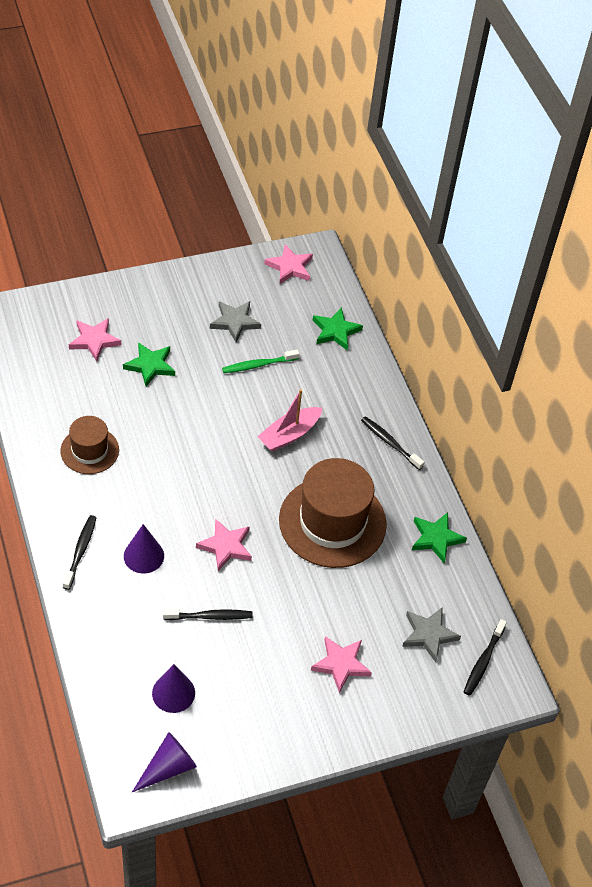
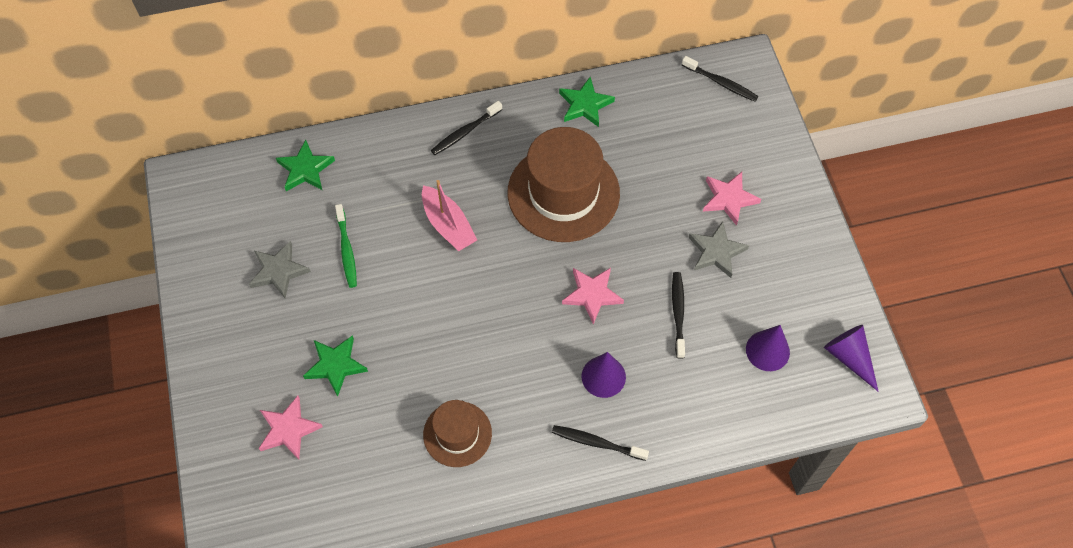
camera: 80 degrees left, 10 degrees up
(290, 267) = (200, 208): pink star -> none
(428, 635) = (694, 123): grey star -> grey star (716, 252)

